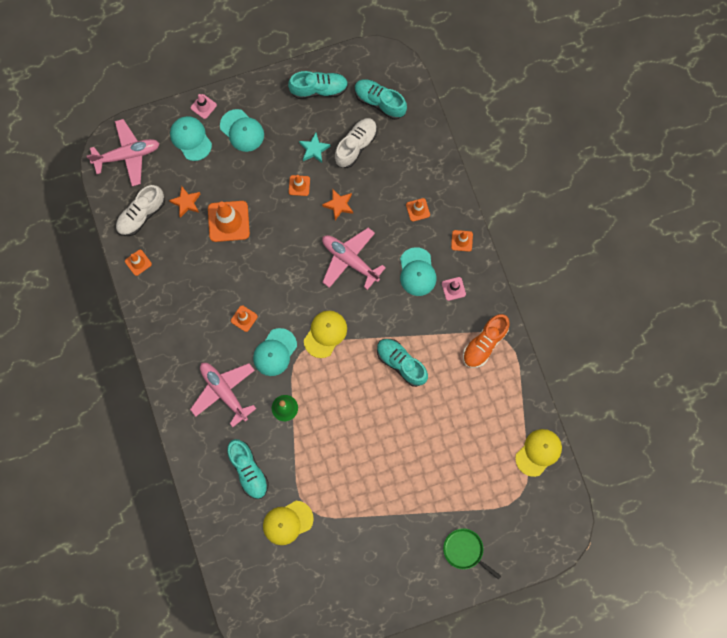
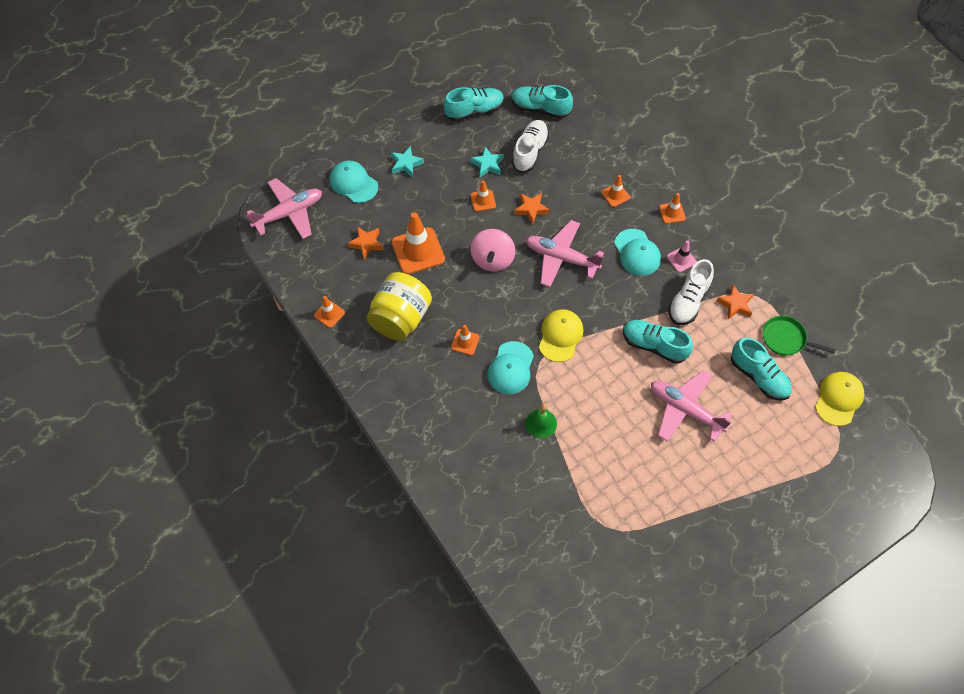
camera: 15 degrees left, 15 degrees down
(141, 215) = (320, 266): white shoe -> white shoe (688, 301)
(196, 282) = (400, 318): none -> yellow jar
(203, 106) = (358, 151): pink traffic cone -> none
(224, 392) = (466, 423): pink plane -> pink plane (685, 410)
(242, 130) = (406, 164): turquoise cap -> turquoise star
(248, 470) = (522, 502): turquoise shoe -> turquoise shoe (758, 376)
(287, 522) = (587, 549): yellow cap -> none
(290, 246) = (492, 259): none -> pink spinning top
(464, 550) = (802, 525): green pan -> green pan (786, 339)
(484, 343) = (735, 304): orange shoe -> orange star

